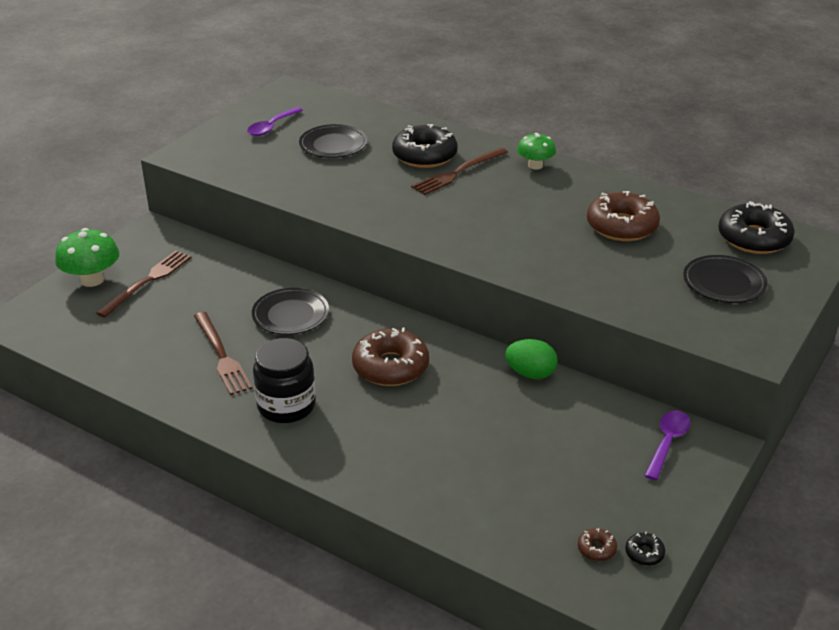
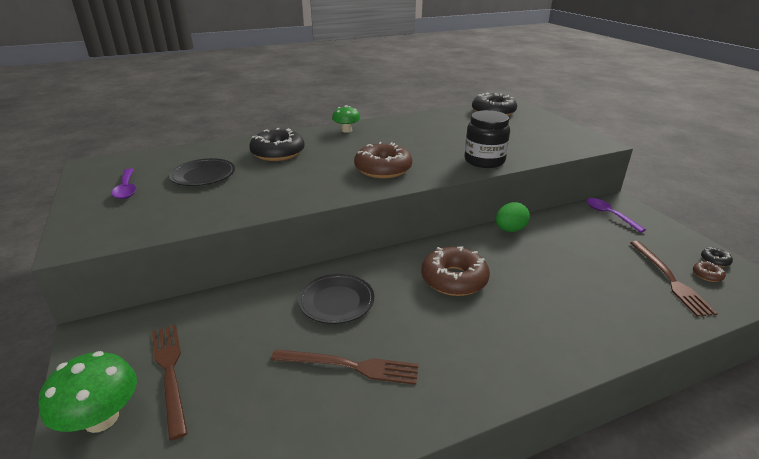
camera: 55 degrees left, 5 degrees down
(286, 406) = (461, 353): black jar -> black jar (484, 161)
(458, 172) = (316, 151): brown fork -> brown fork (670, 279)
(621, 226) = (444, 132): brown donut -> brown donut (383, 169)
(724, 283) = (528, 130): black plate -> none

